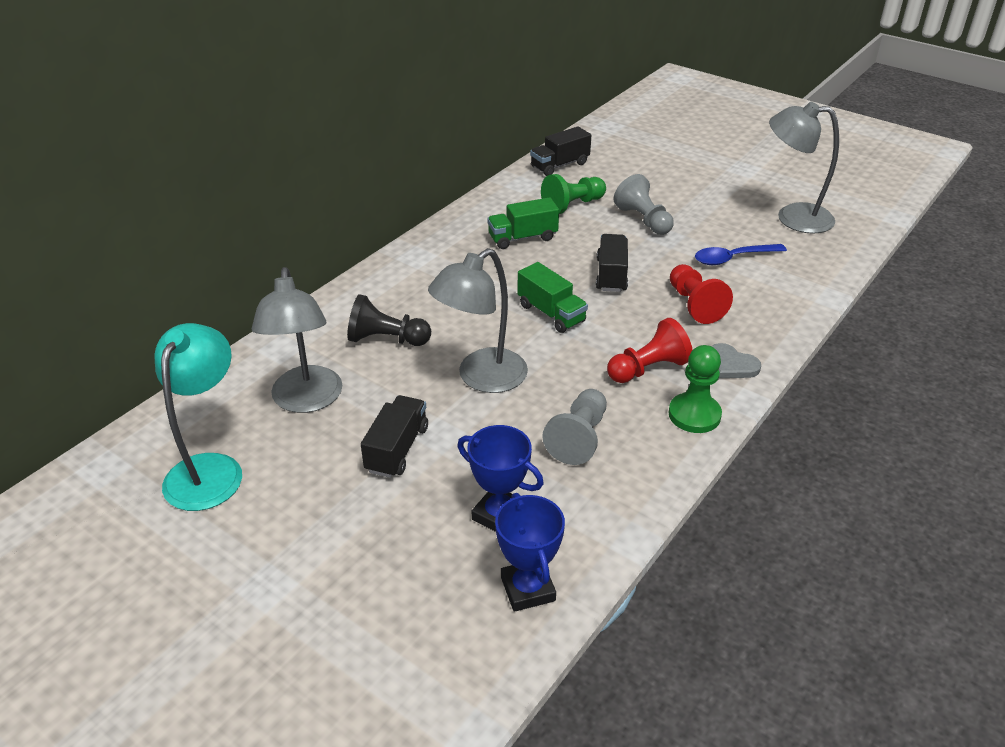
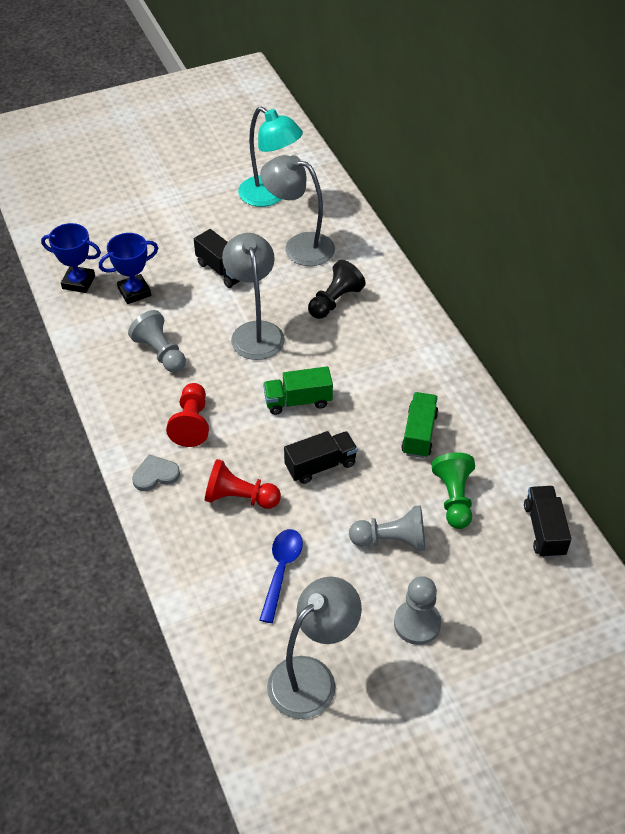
camera: 120 degrees right, 10 degrees up
(611, 275) = (320, 465): black truck -> black truck turned 60 degrees counterclockwise
(694, 415) = (128, 421): green pawn -> none
(698, 191) = (417, 623): none -> grey pawn

